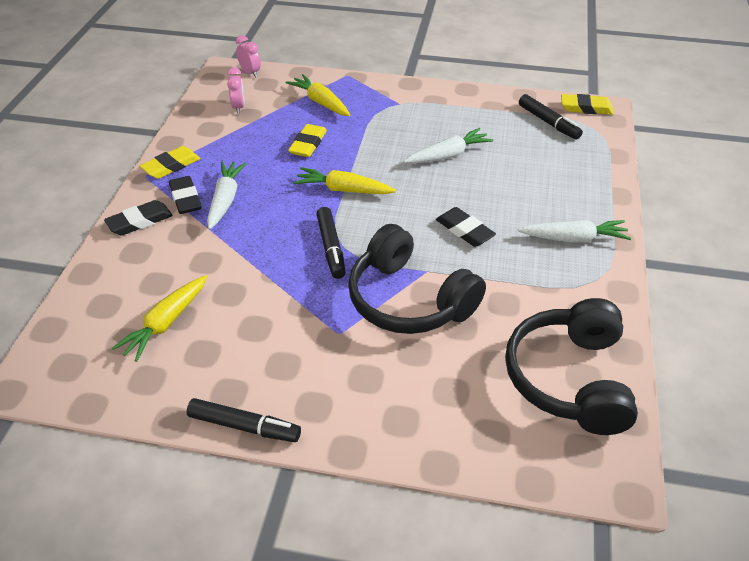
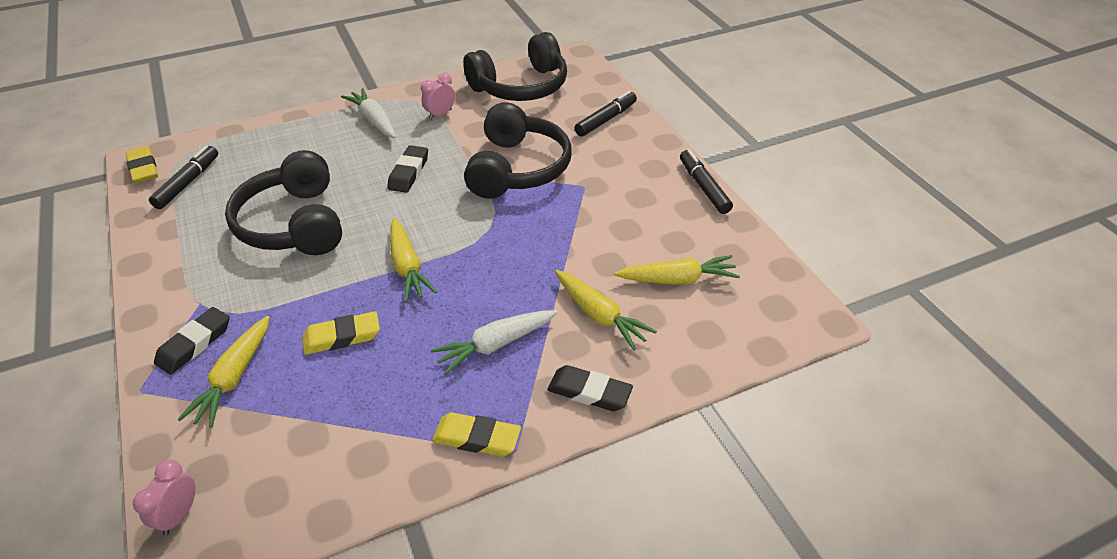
camera: 125 degrees left, 0 degrees up
(185, 198) = (521, 380): black eraser -> black eraser (194, 344)
(188, 259) = (599, 315): none -> yellow carrot
(238, 107) = (295, 461): pink clock -> pink clock (440, 114)
(331, 248) = (498, 234): black marker -> black marker (606, 119)
(448, 155) = (294, 224): white carrot -> black headphones

